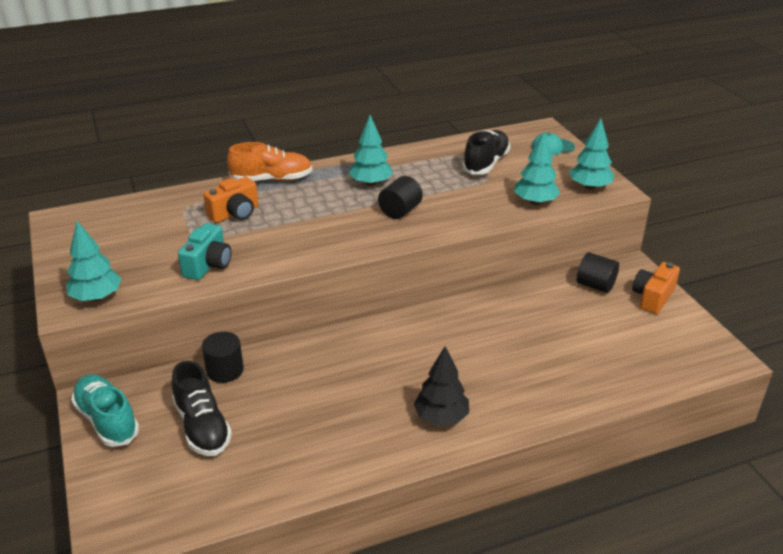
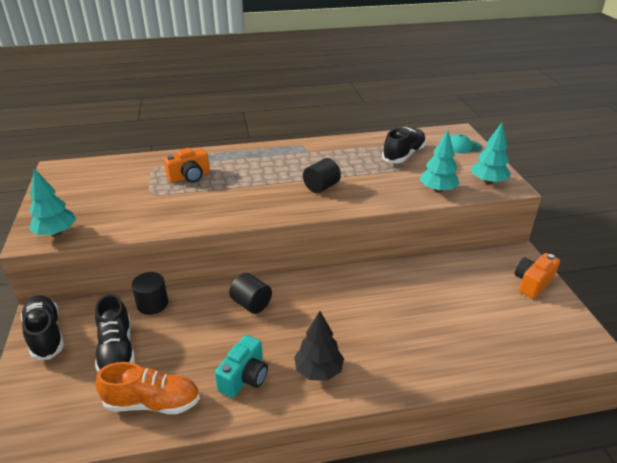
camera: 10 degrees right, 0 degrees up
(107, 420) = (46, 335): turquoise shoe -> black shoe
(208, 265) = (152, 216): turquoise camera -> turquoise camera (244, 377)
(272, 179) = (228, 153): orange shoe -> orange shoe (152, 403)
(371, 183) = (305, 163): turquoise tree -> none
(595, 285) = (482, 266): black cylinder -> black cylinder (251, 304)

